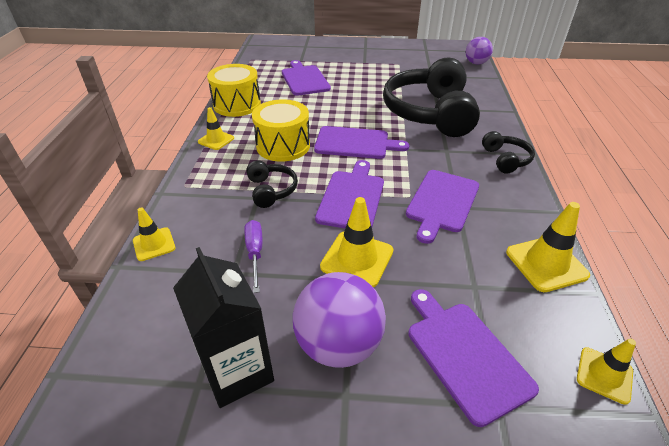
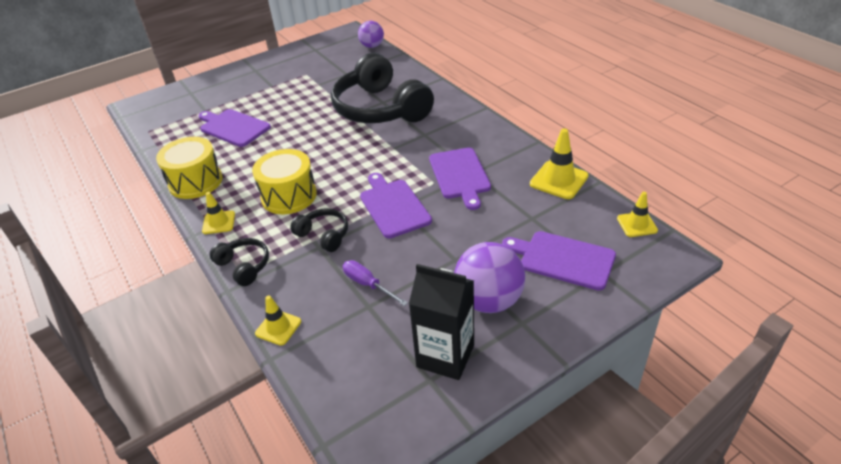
camera: 35 degrees left, 0 degrees up
(355, 143) = (348, 163): purple cutting board -> none
(357, 259) = (444, 245): yellow traffic cone -> none
(505, 159) = (471, 121): black headphones -> black headphones (244, 266)

